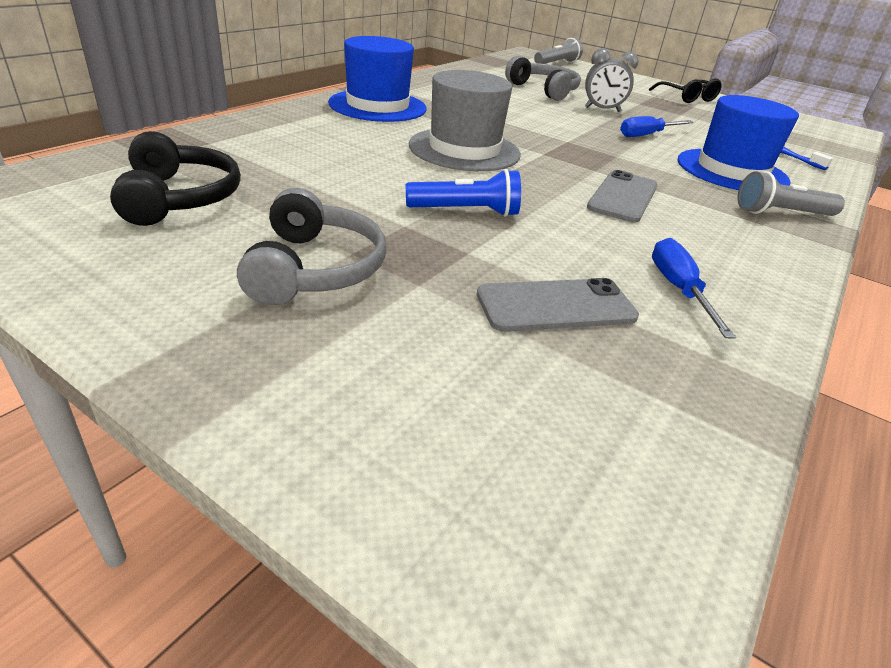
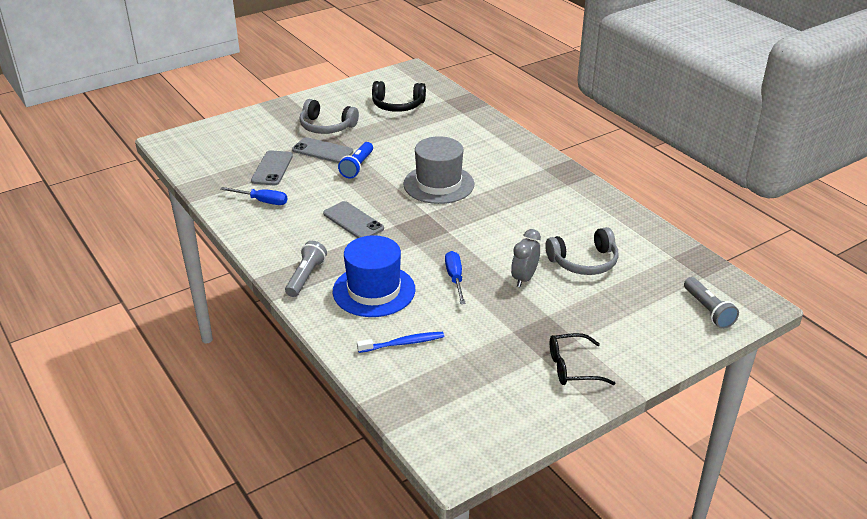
camera: 115 degrees right, 0 degrees up
(377, 106) = (527, 168): blue hat -> none
(433, 255) = (322, 151): none -> grey phone

